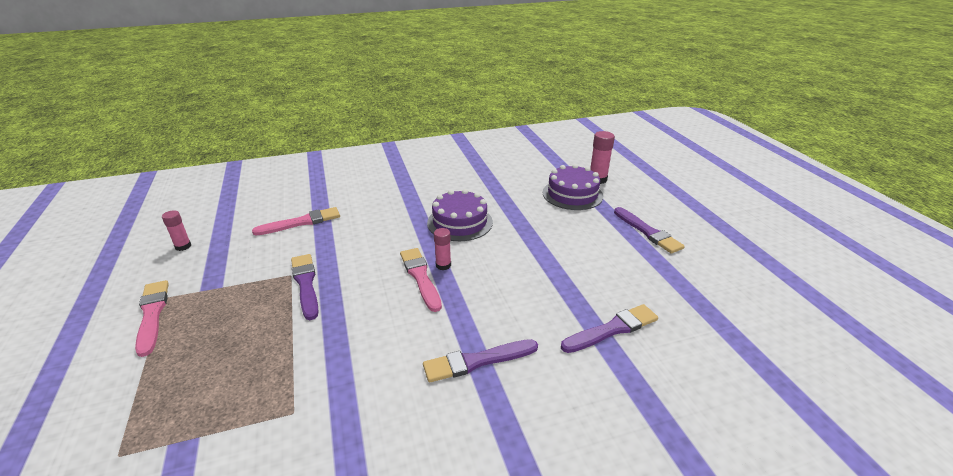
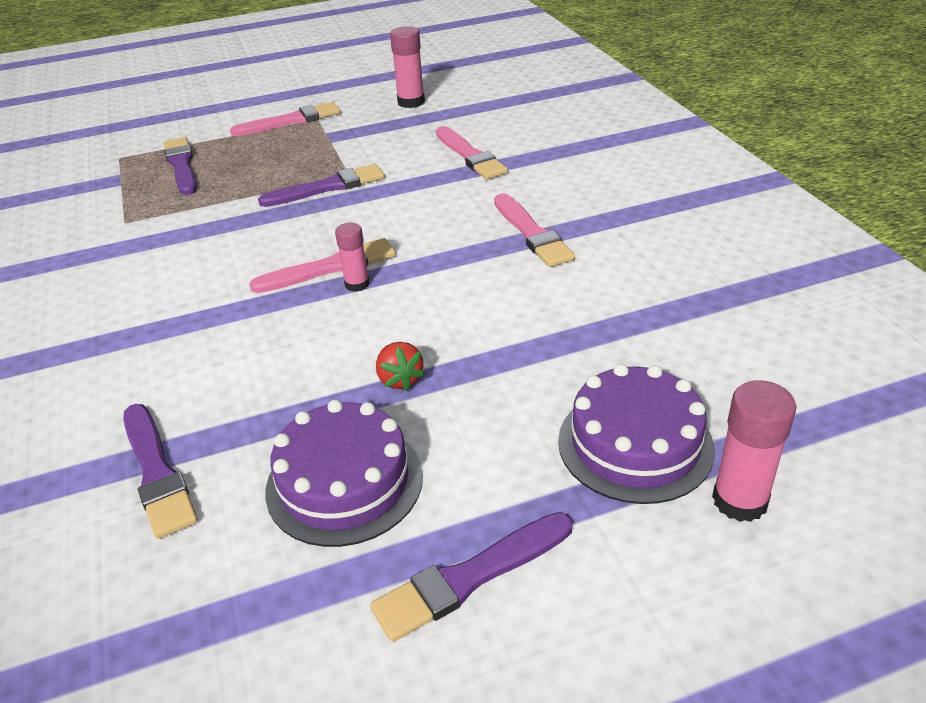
camera: 90 degrees right, 5 degrees up
(183, 246) = (411, 102): pink glue stick -> pink glue stick, size x1.54
(410, 206) = (532, 233): none -> pink brush
(460, 222) = (485, 289): purple cake -> purple cake (344, 482)
(477, 361) = (144, 331): purple brush -> purple brush (181, 165)
(533, 249) = (400, 379): none -> red strawberry

